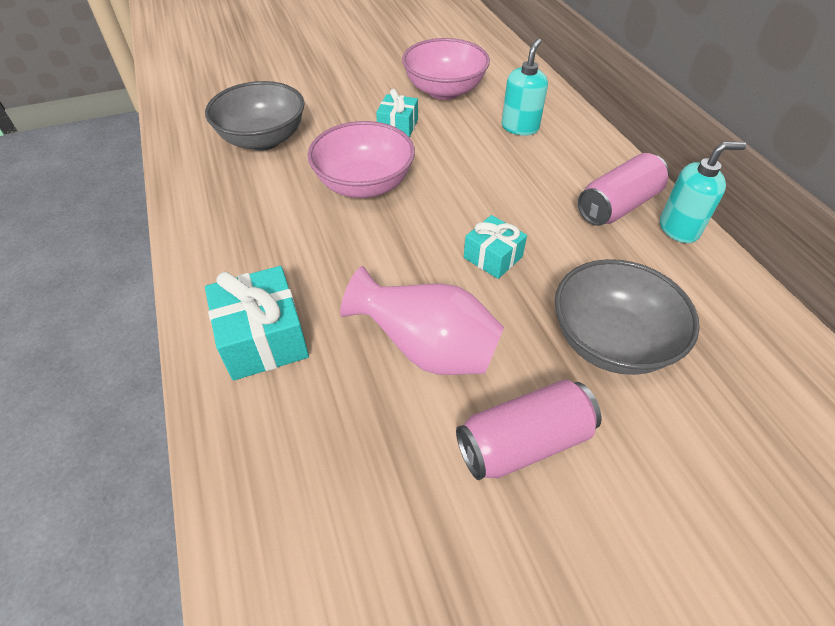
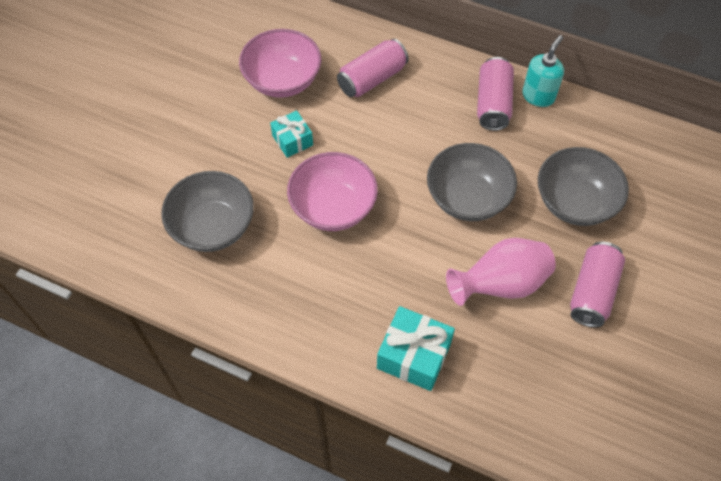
camera: 45 degrees left, 10 degrees up
(493, 257) = (467, 198): turquoise gift -> grey bowl
(520, 127) = (372, 79): turquoise soap dispenser -> pink can

